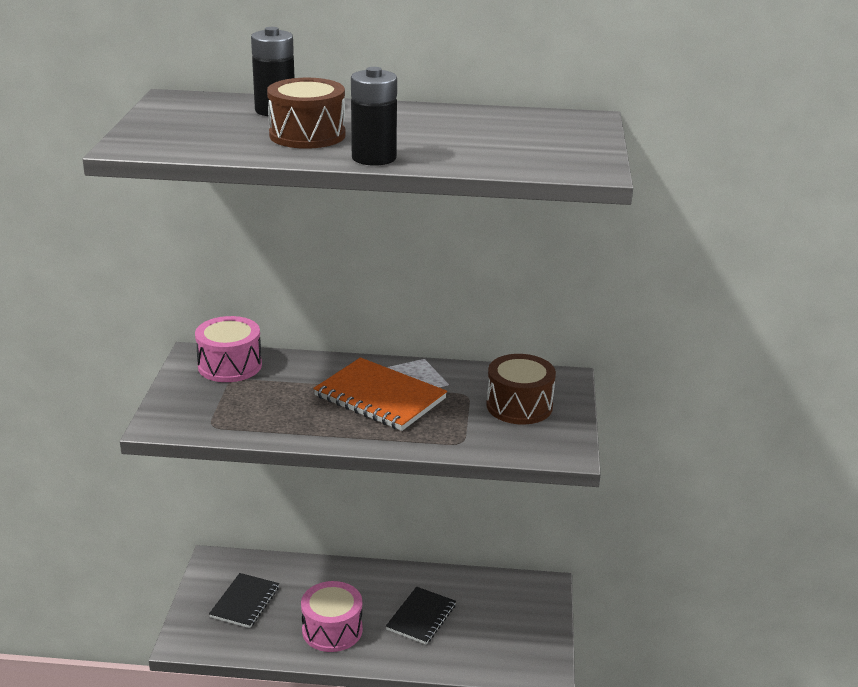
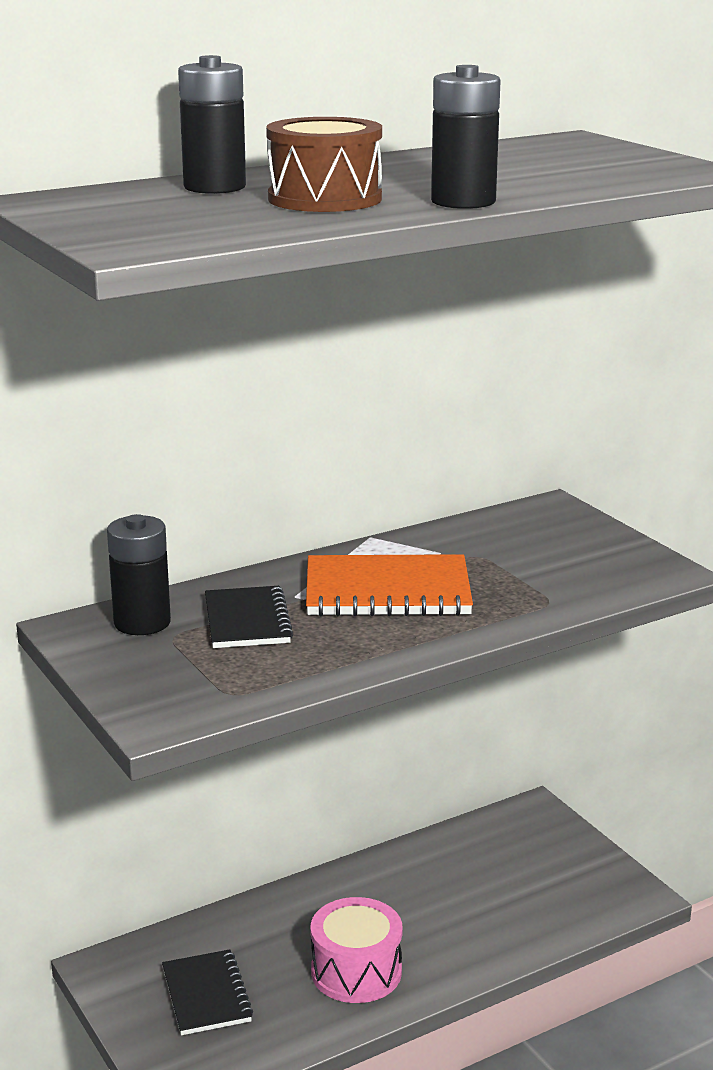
camera: 35 degrees left, 5 degrees down
(230, 365) = (142, 623): pink drum -> black battery
(421, 617) = (442, 906): black notebook -> black notebook (247, 621)
(519, 406) = (550, 547): brown drum -> none

